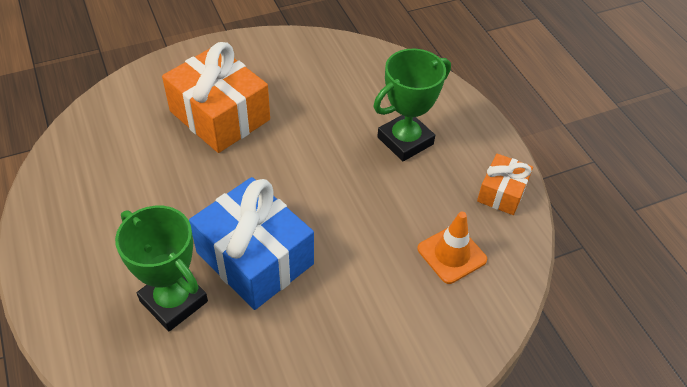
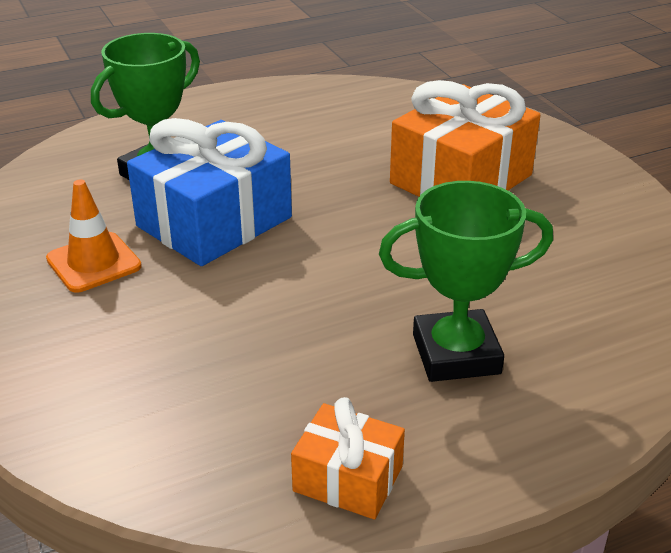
camera: 90 degrees right, 15 degrees down
(405, 140) = (456, 354): green trophy -> green trophy turned 60 degrees counterclockwise
(451, 254) = (207, 403): orange traffic cone -> orange traffic cone (94, 263)

